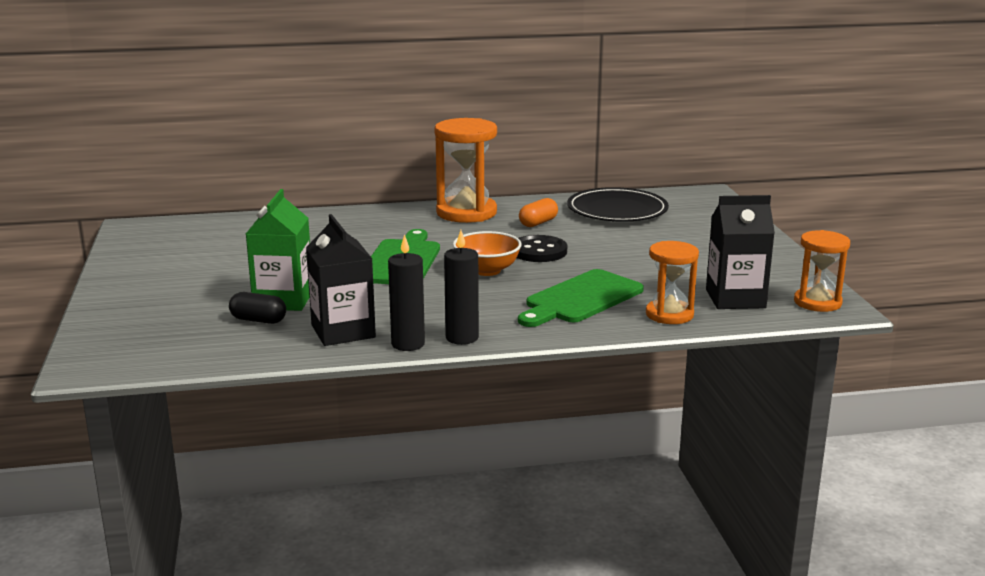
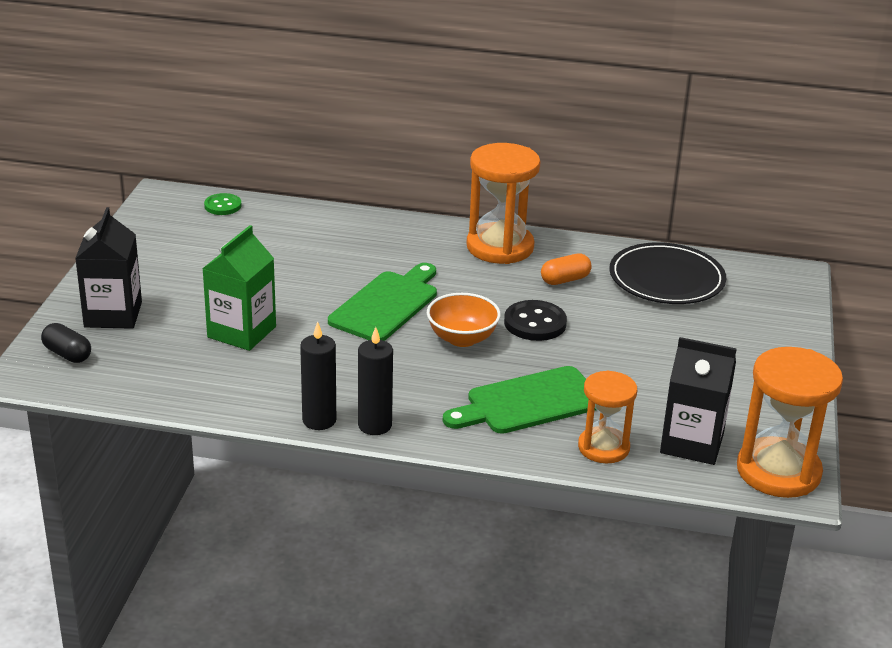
camera: 20 degrees right, 10 degrees up
(197, 225) = (223, 206): none -> green button
(258, 320) = (204, 353): black capsule -> black capsule (67, 354)
(343, 331) = (270, 388): black carton -> black carton (113, 314)
(817, 302) = (778, 471): orange hourglass -> orange hourglass, size x1.59

